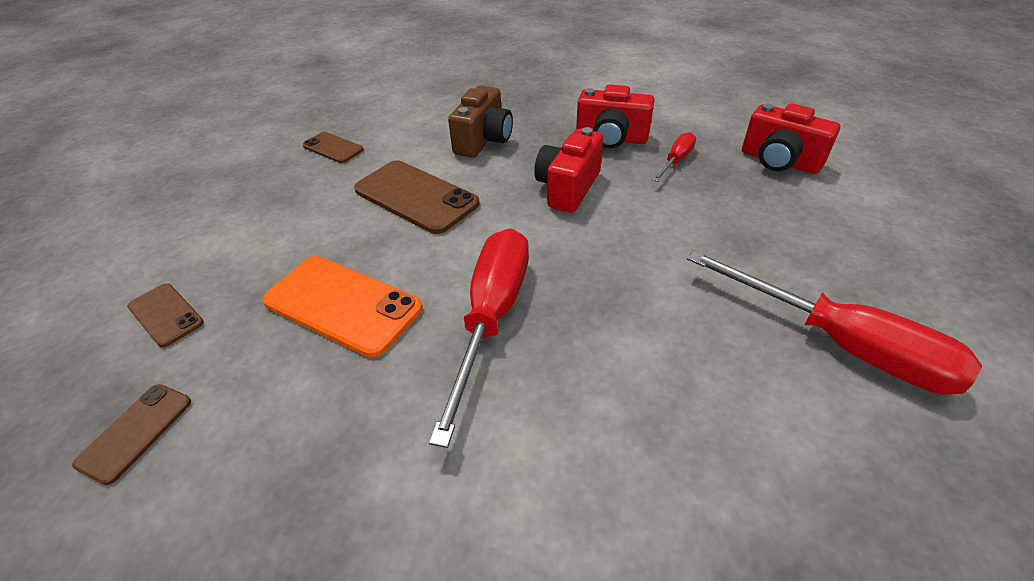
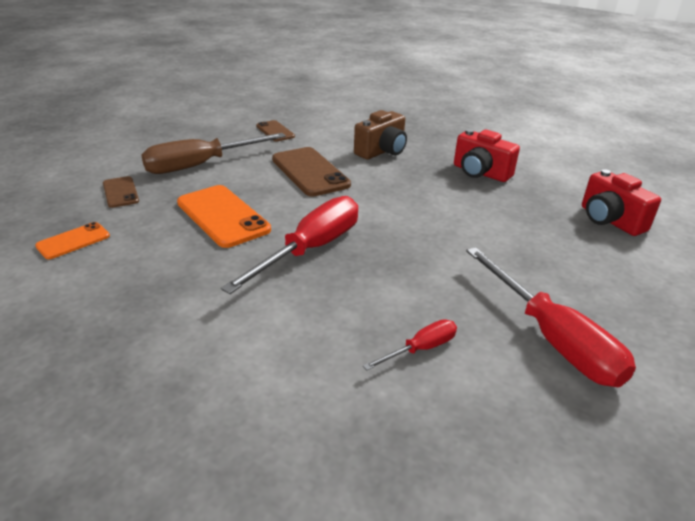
camera: 20 degrees right, 10 degrees down
(135, 432) = (73, 241): brown phone -> orange phone
(262, 230) = (200, 165): none -> brown screwdriver
(568, 188) = (421, 194): red camera -> none
(676, 160) = (521, 198): red screwdriver -> red screwdriver (421, 349)

